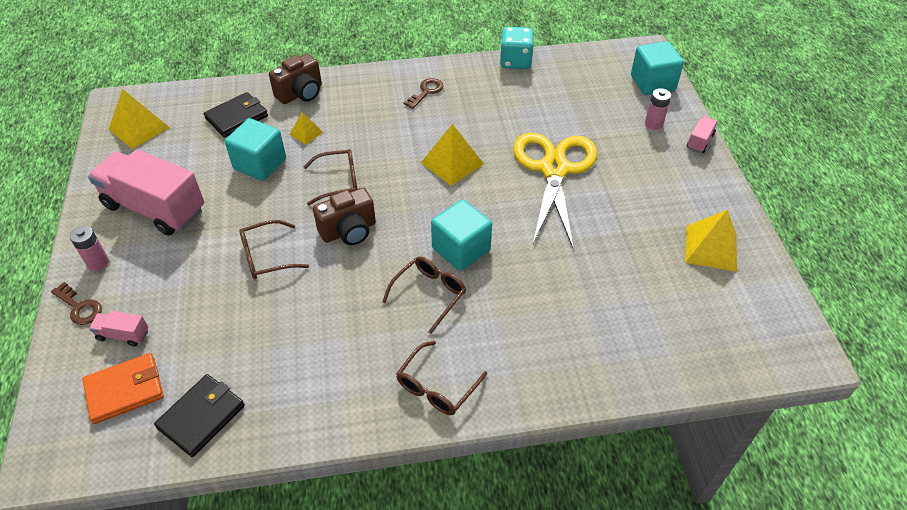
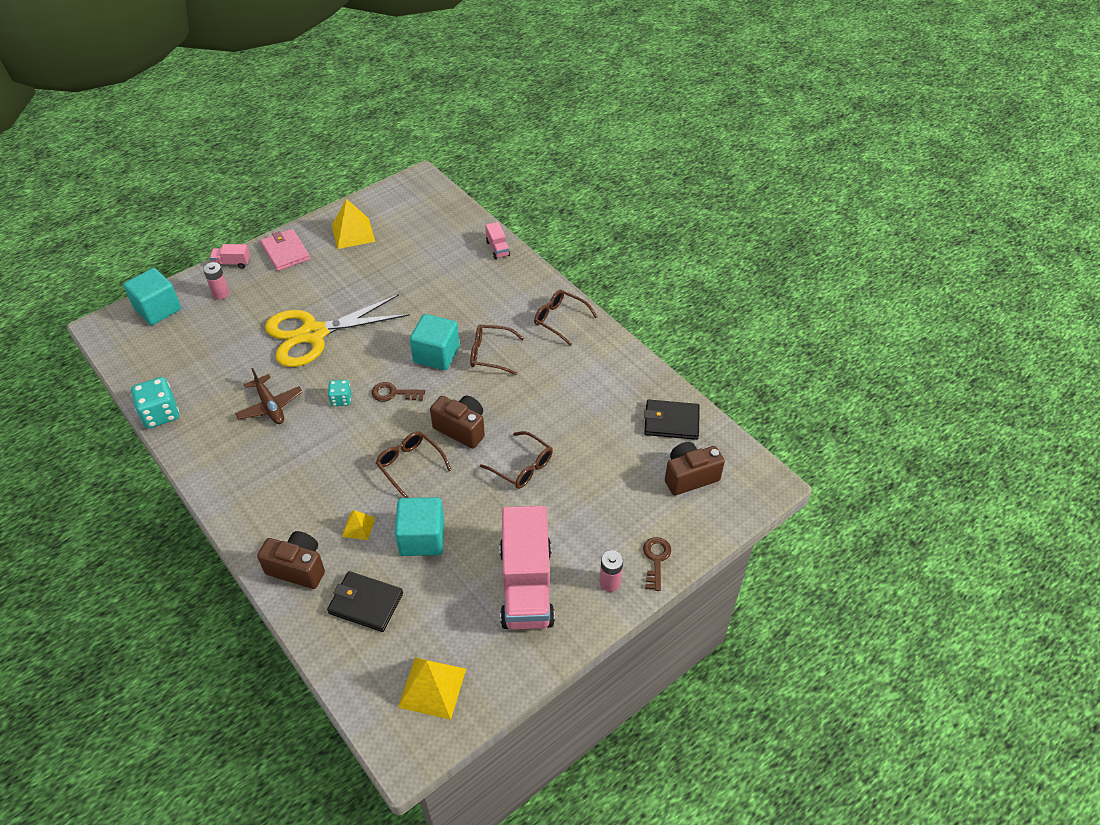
camera: 120 degrees left, 0 degrees up
(123, 335) = (654, 510): pink truck -> pink truck (497, 248)
(125, 390) = (689, 476): orange wallet -> brown camera
(426, 92) = (245, 462): brown key -> brown key (394, 393)
(437, 387) = (560, 320): brown glasses -> brown glasses turned 150 degrees counterclockwise
(452, 163) = (341, 399): yellow pyramid -> turquoise dice
(478, 119) = (270, 406): none -> brown plane
(700, 183) = (285, 252): none -> pink wallet

